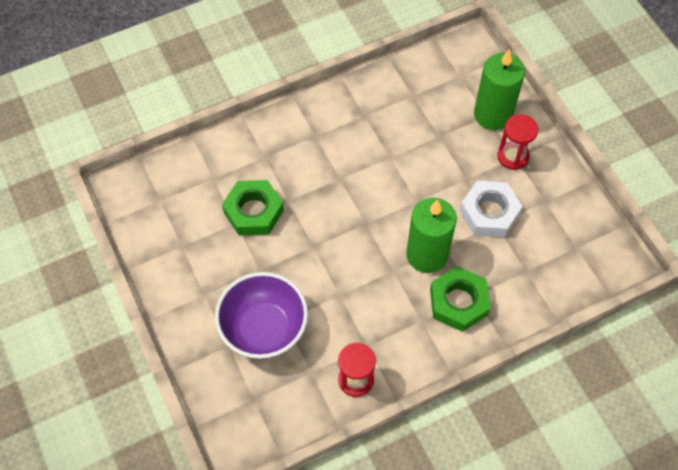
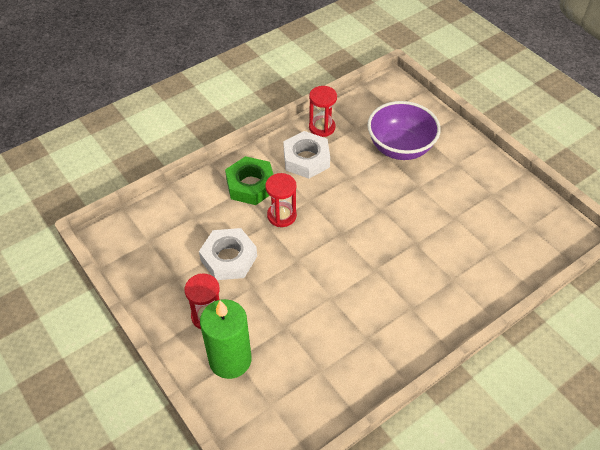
camera: 170 degrees right, 10 degrees down
(253, 211) = (443, 228): green nut -> none
(385, 330) = (306, 159): none -> white nut
(427, 255) = (281, 215): green candle -> red hourglass

